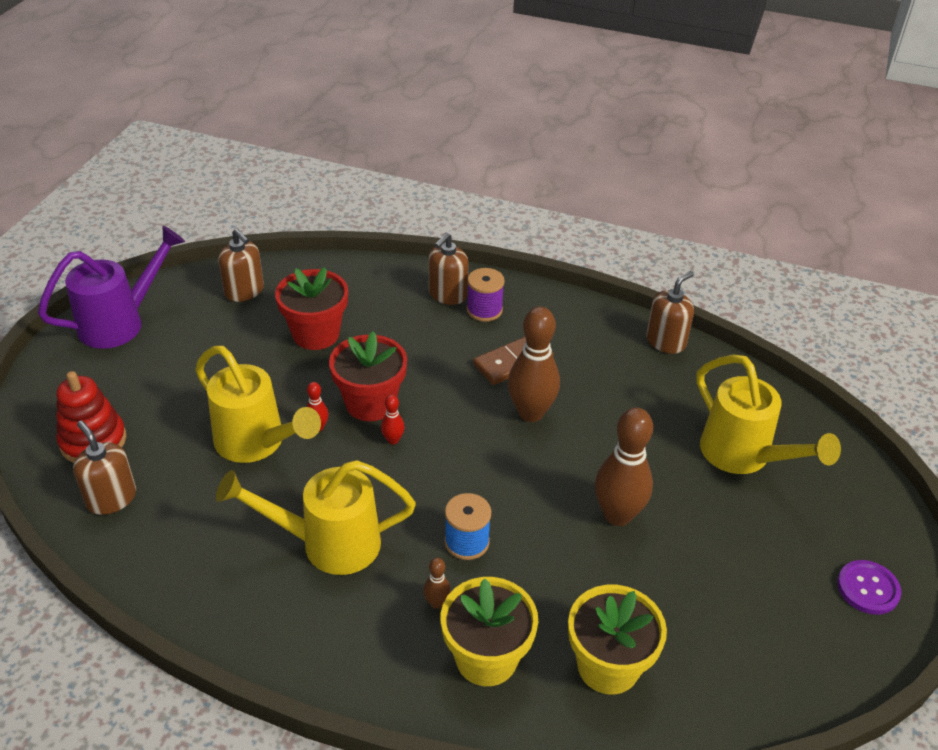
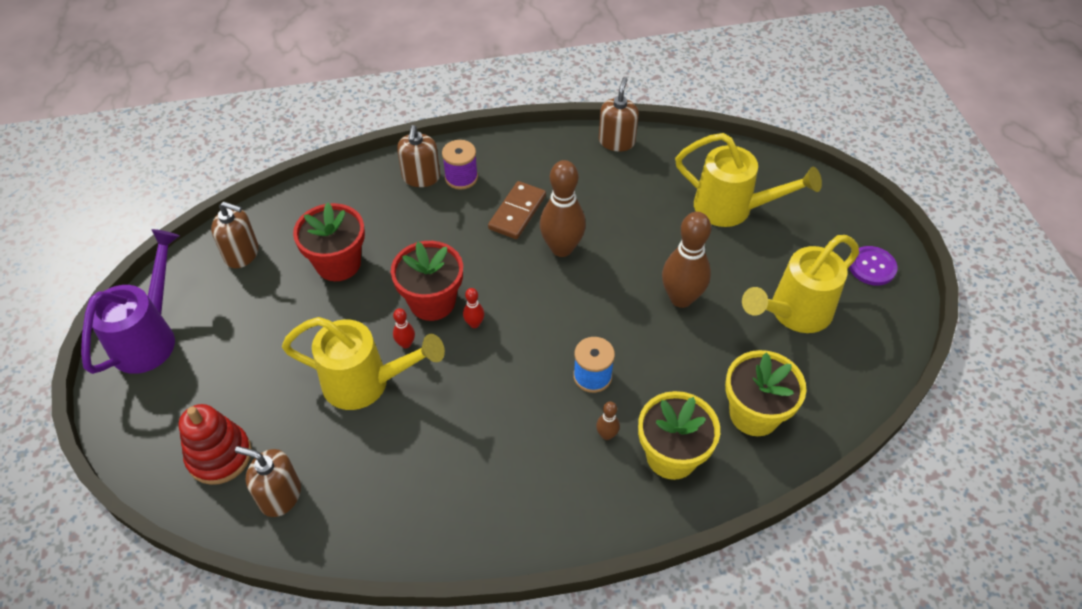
camera: 30 degrees left, 10 degrees up
(327, 543) = (490, 434): yellow watering can -> yellow watering can (793, 313)

